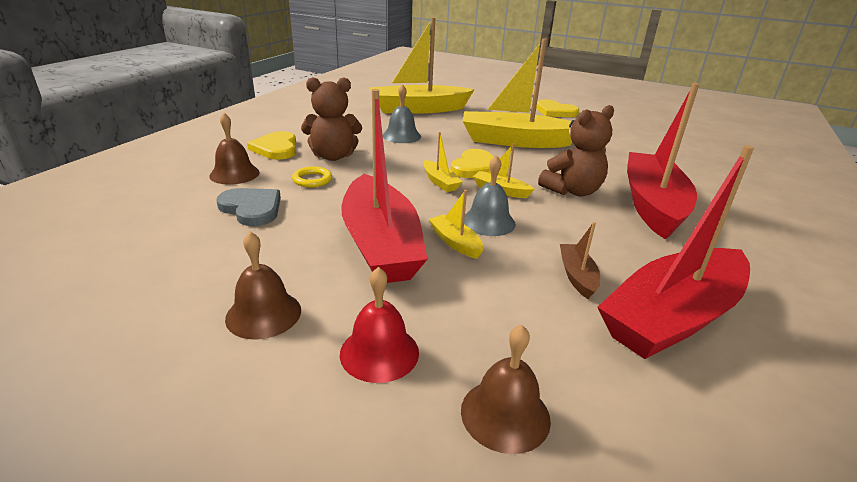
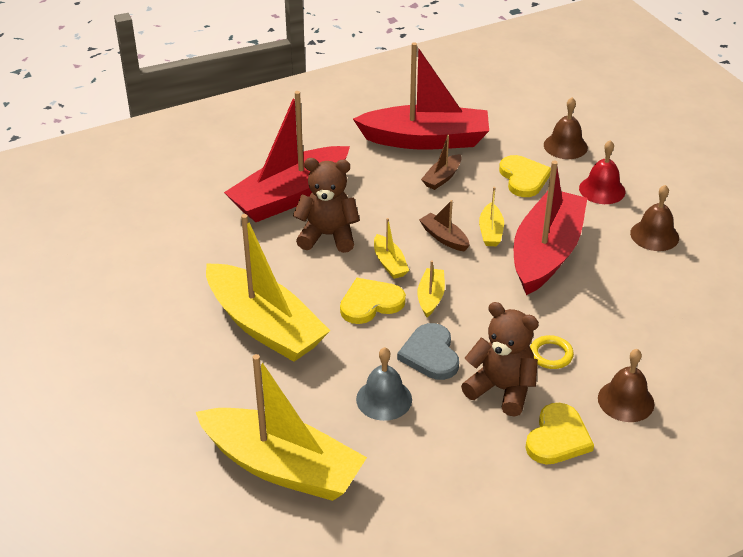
camera: 140 degrees left, 10 degrees up
(252, 208) = (627, 335): grey heart -> grey heart (430, 354)
(488, 222) = (444, 238): grey bell -> brown boat
(555, 111) = (103, 367): yellow heart -> yellow heart (523, 178)

